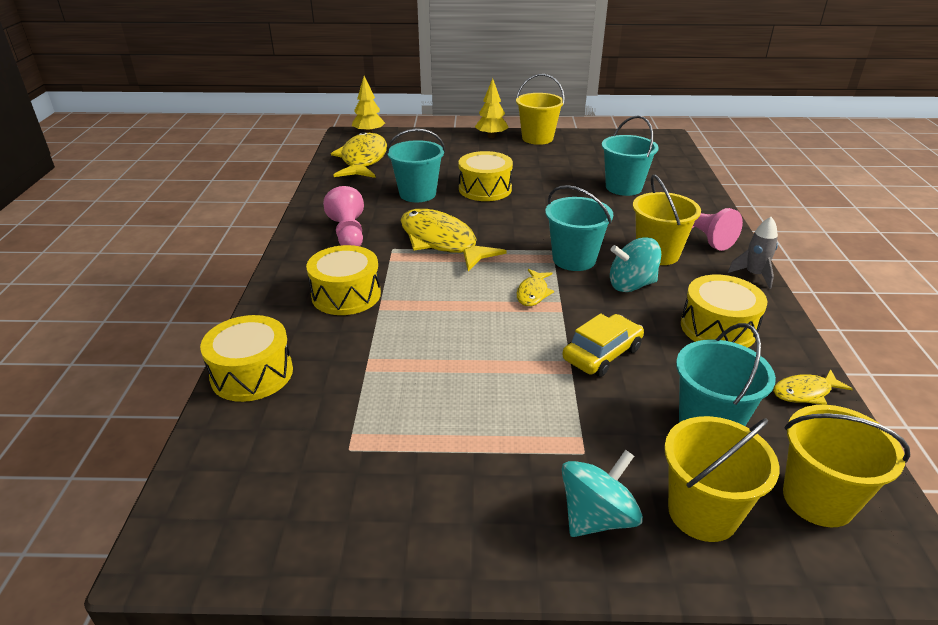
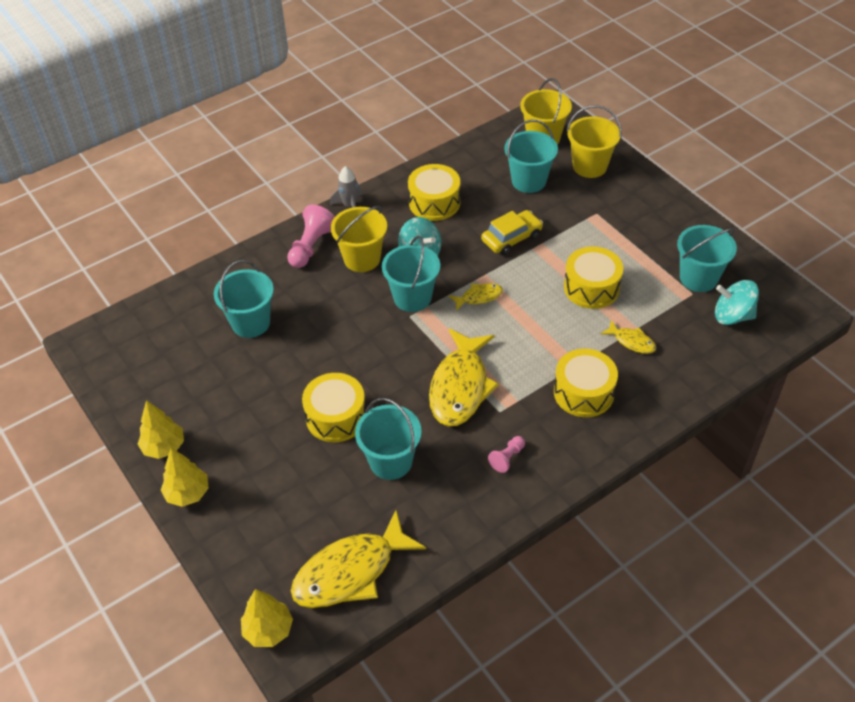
camera: 125 degrees left, 15 degrees up
(252, 374) = (699, 376): yellow drum -> yellow drum (591, 287)
(348, 233) = (507, 458): pink pawn -> pink pawn, size x0.56
(363, 474) = (698, 278): none -> turquoise bucket
(537, 138) = (164, 447): yellow bucket -> yellow tree
(597, 517) = (628, 194): turquoise spinning top -> turquoise spinning top (732, 316)
(602, 354) = (511, 238): yellow car -> yellow car turned 135 degrees clockwise
(805, 392) = (466, 157): yellow fish -> yellow fish (631, 341)

